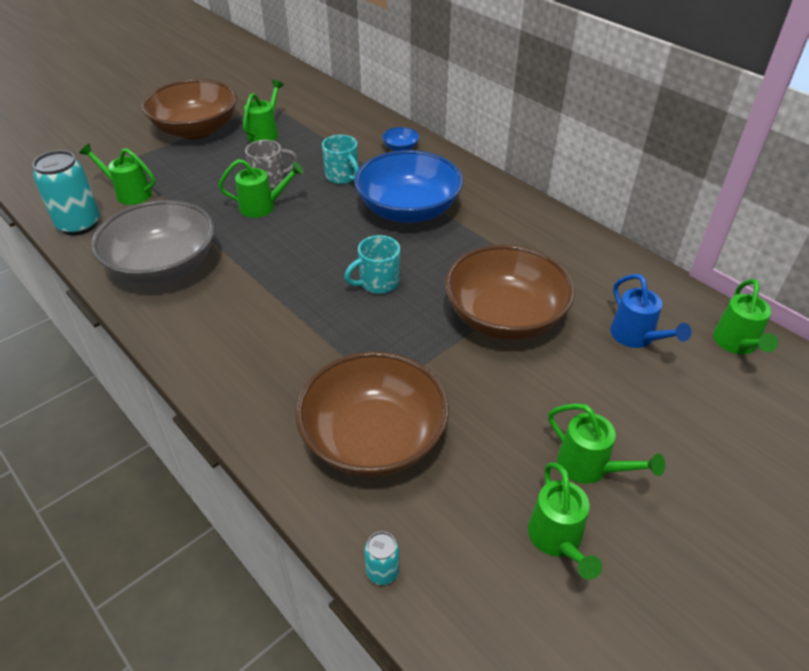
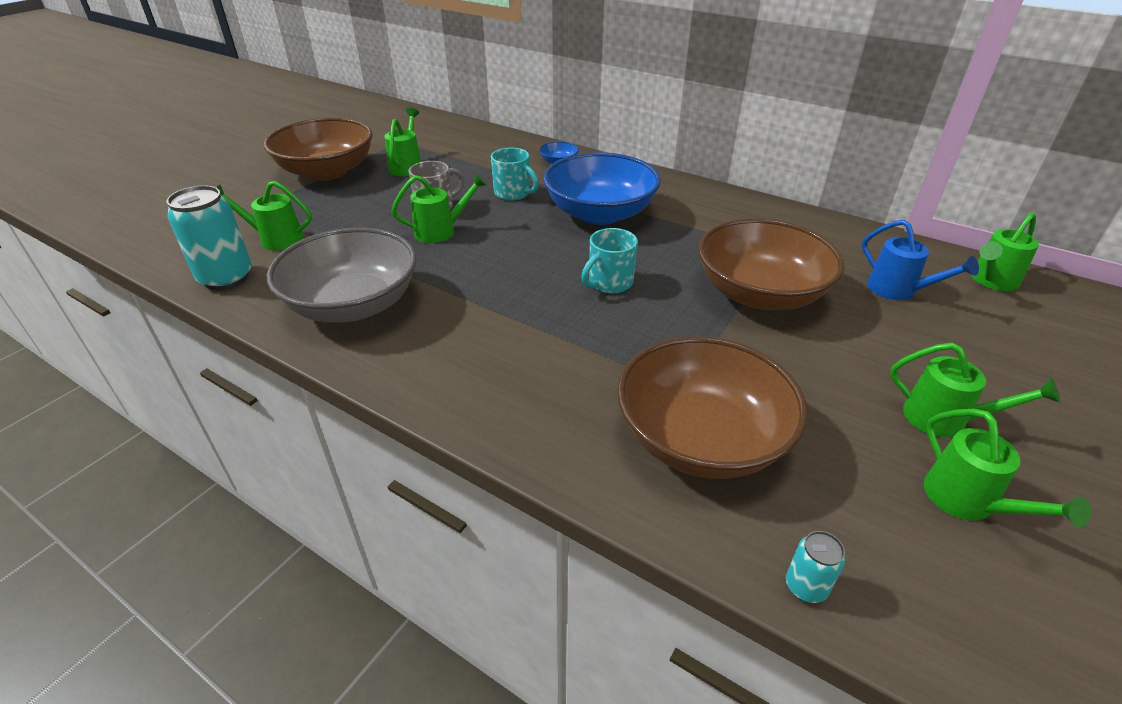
camera: 15 degrees left, 5 degrees down
(736, 344) = (991, 281): green watering can -> green watering can turned 60 degrees clockwise

